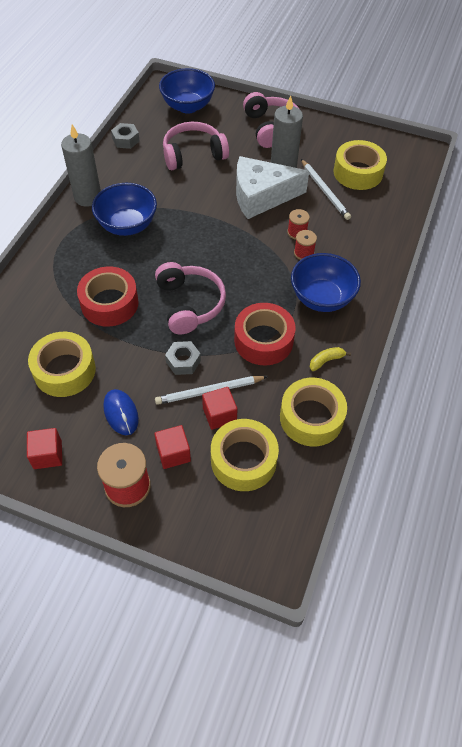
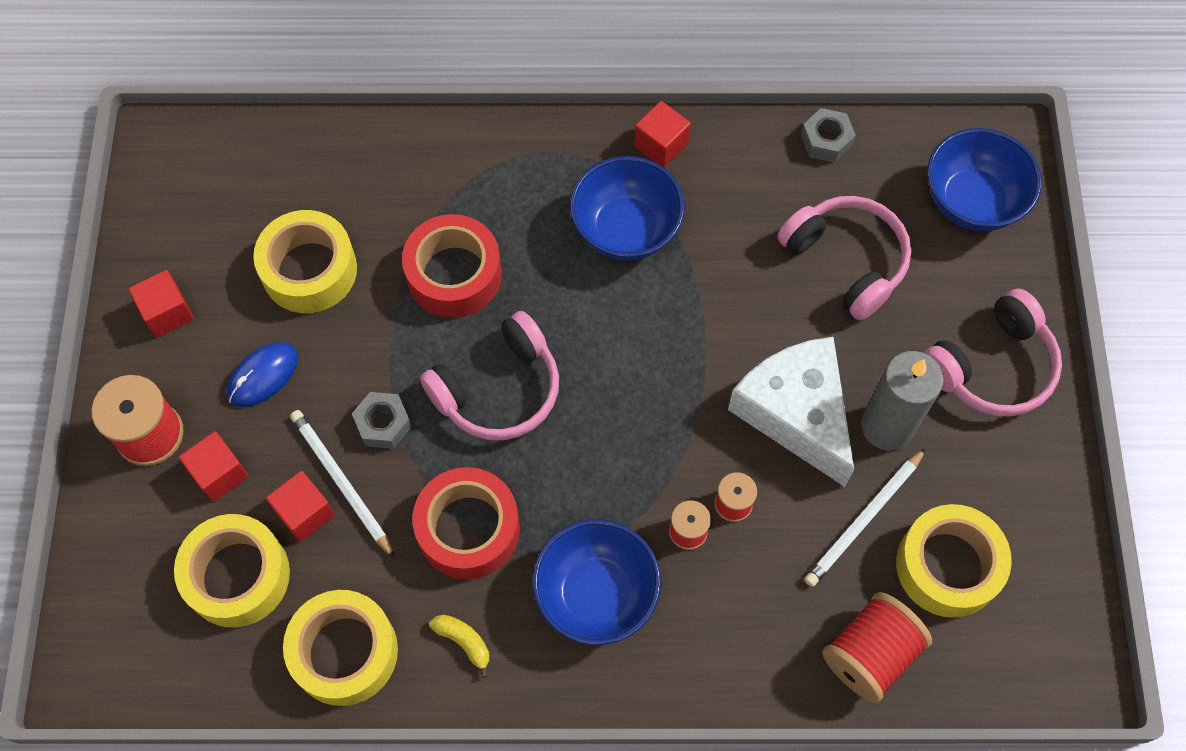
camera: 70 degrees right, 10 degrees up
(87, 197) = (661, 145): grey candle -> red cube
(389, 210) = (870, 654): none -> red spool

